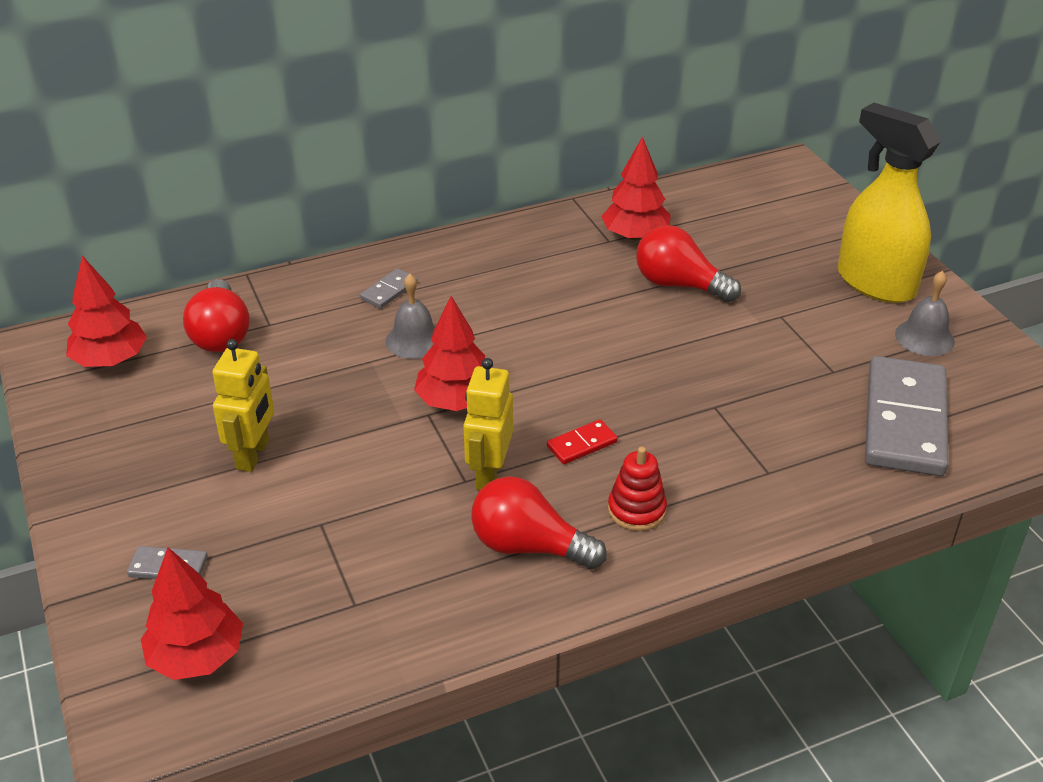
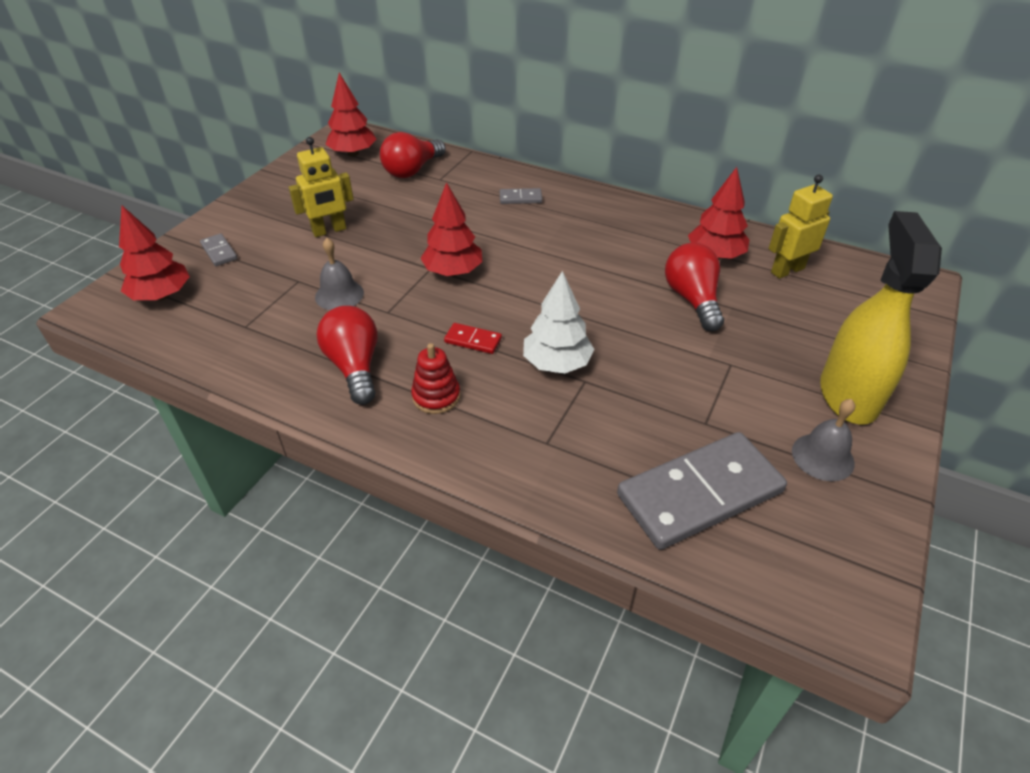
camera: 50 degrees right, 5 degrees up
(414, 340) = (489, 229): grey bell -> grey bell (339, 295)
(489, 474) = (403, 317): yellow robot -> yellow robot (787, 270)
(674, 410) = (556, 363): none -> white tree

